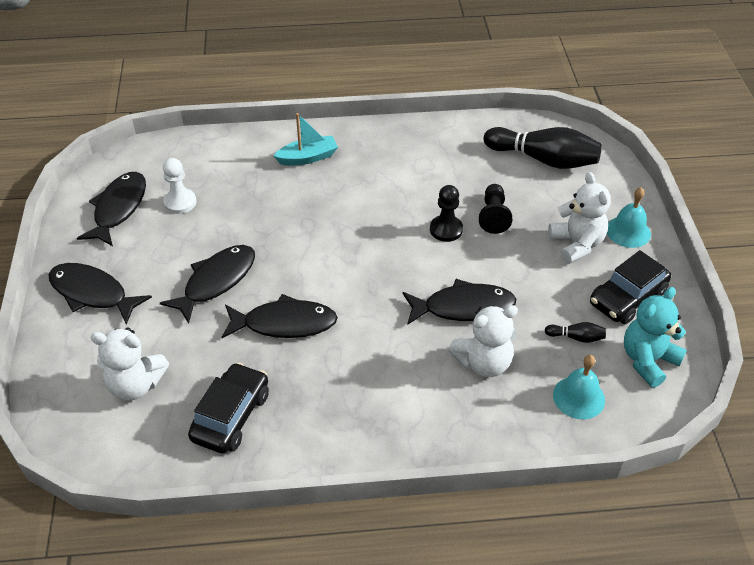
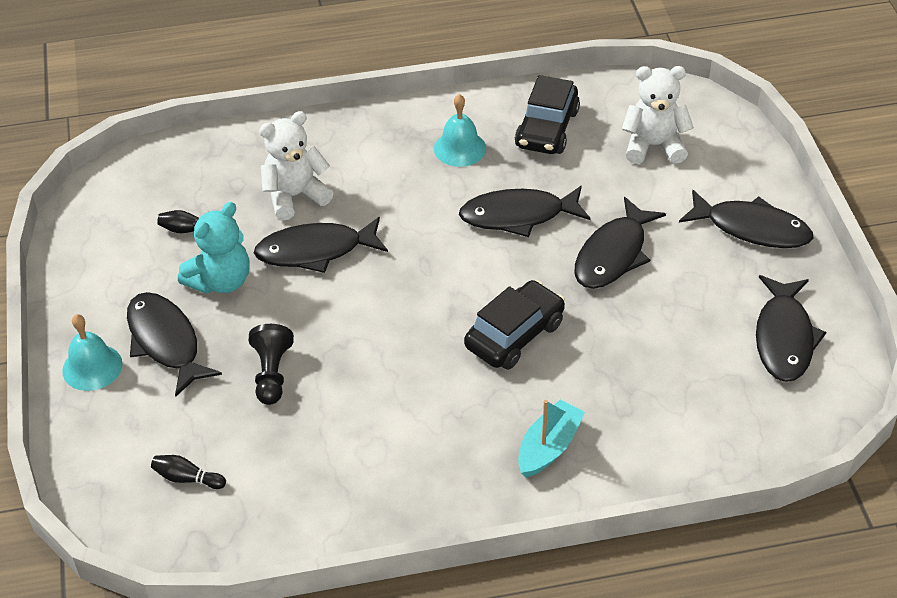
camera: 175 degrees right, 0 degrees up
(180, 202) = (705, 355): white pawn -> none
(308, 158) = (549, 447): turquoise boat -> turquoise boat turned 150 degrees clockwise
(446, 229) = (337, 347): black pawn -> none
(544, 159) = (187, 478): black bowling pin -> black bowling pin, size x0.43
(576, 244) = (166, 342): white teddy bear -> black fish
(578, 397) = (199, 173): turquoise bell -> turquoise bell (460, 148)
(627, 298) = (119, 279): black car -> black car (514, 335)
(648, 360) = (116, 213): turquoise teddy bear -> turquoise teddy bear (221, 281)

